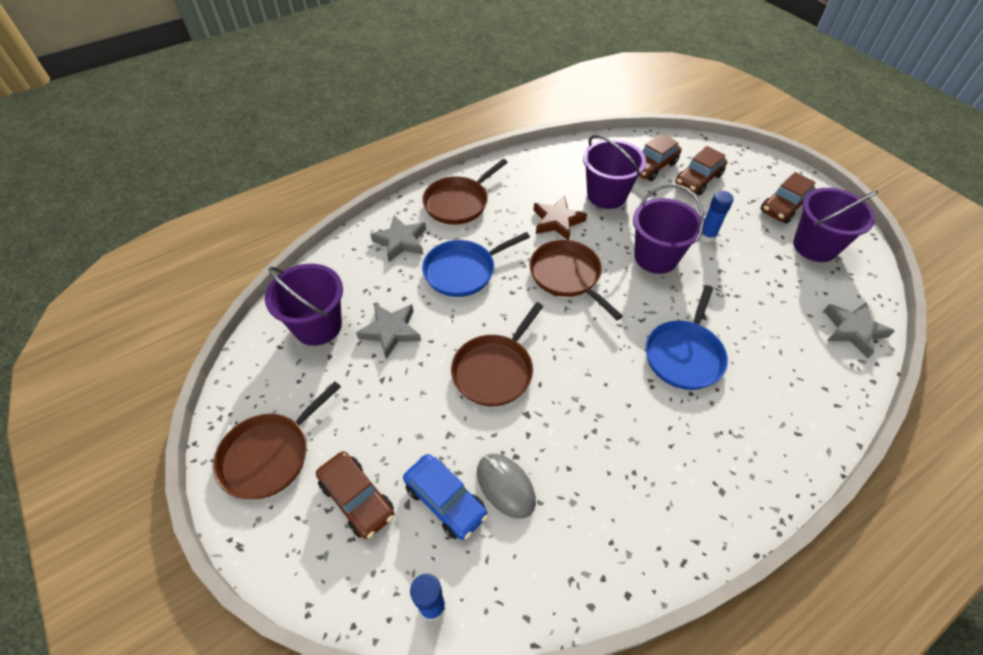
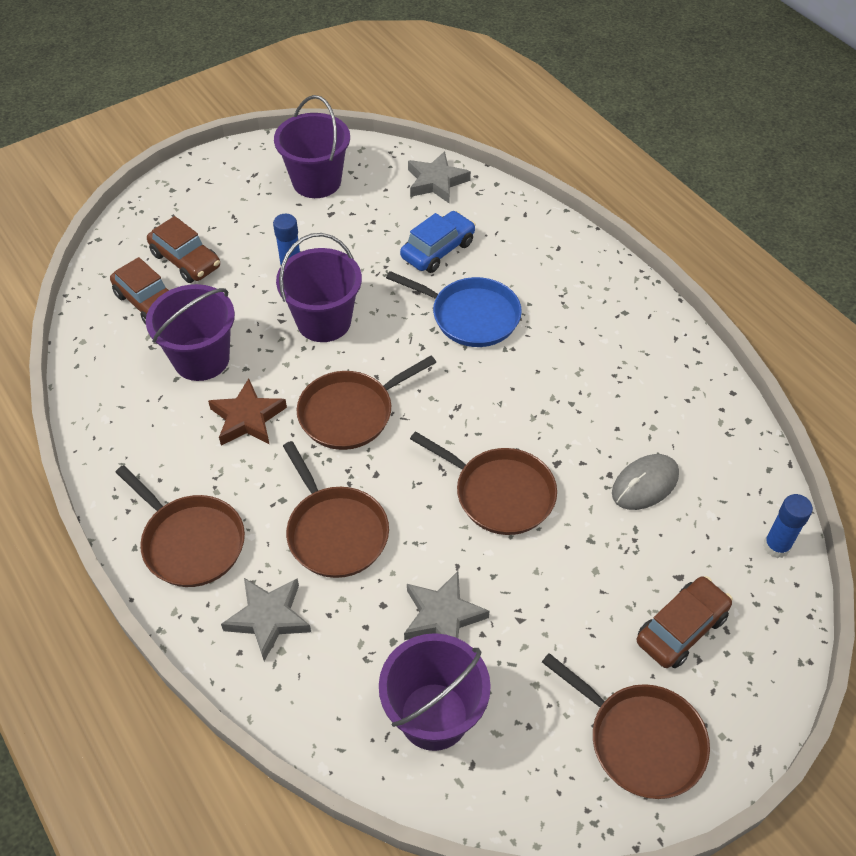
camera: 90 degrees left, 0 degrees up
(445, 501) = (669, 539): blue car -> blue car (438, 250)
(463, 271) = (335, 532): blue pan -> brown pan
(784, 207) = (248, 192): brown car -> none

